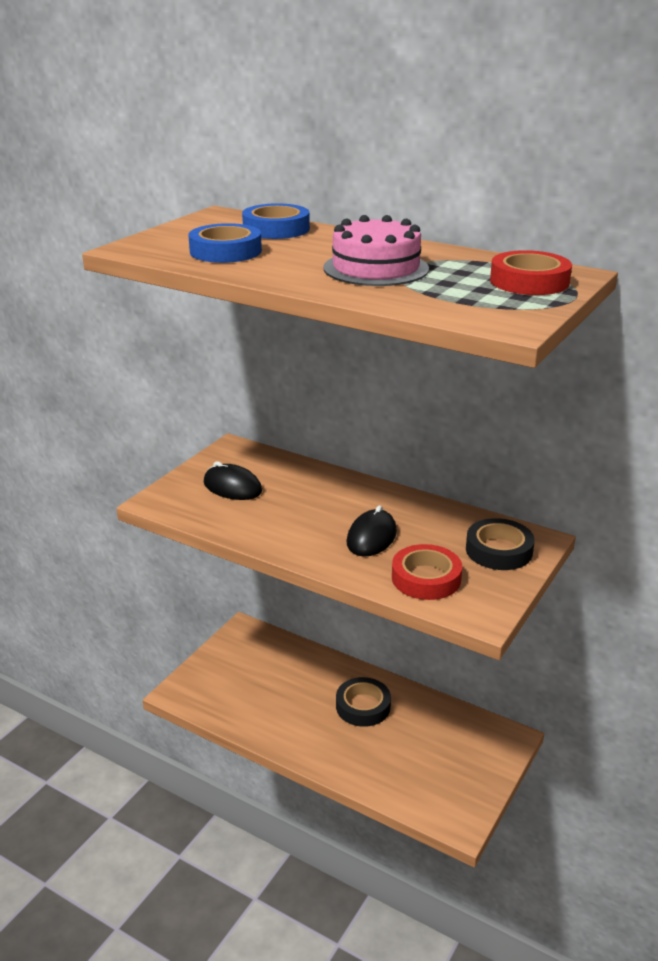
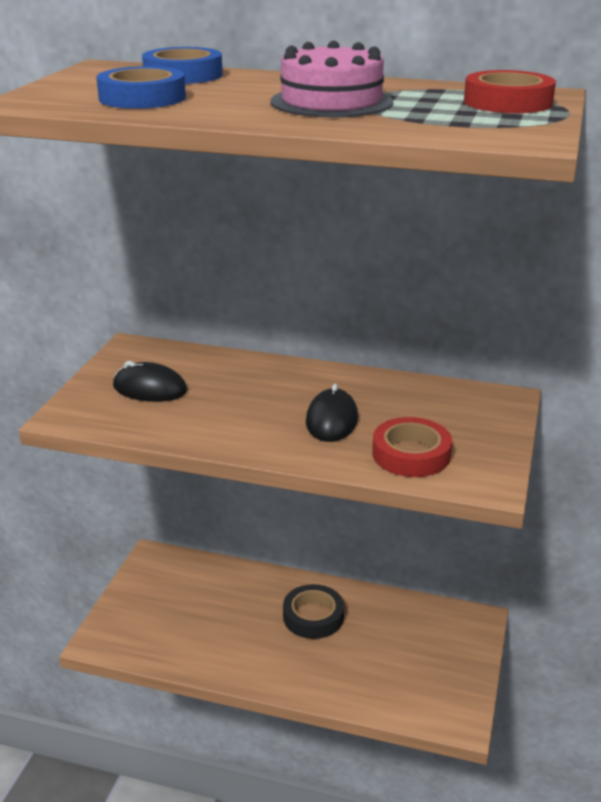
camera: 15 degrees left, 0 degrees up
(499, 550) = (472, 414): black tape -> none

